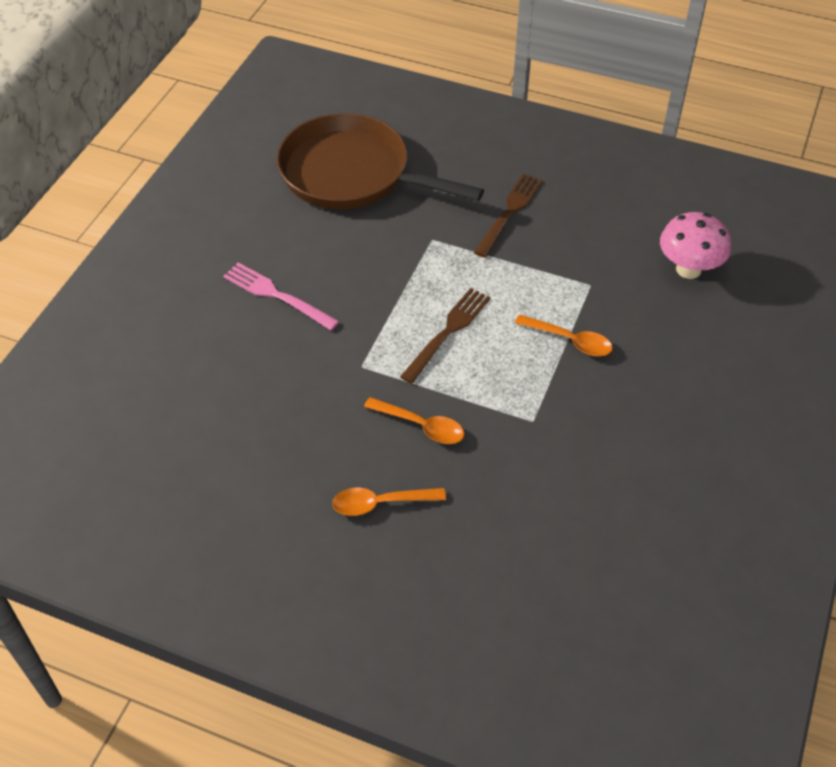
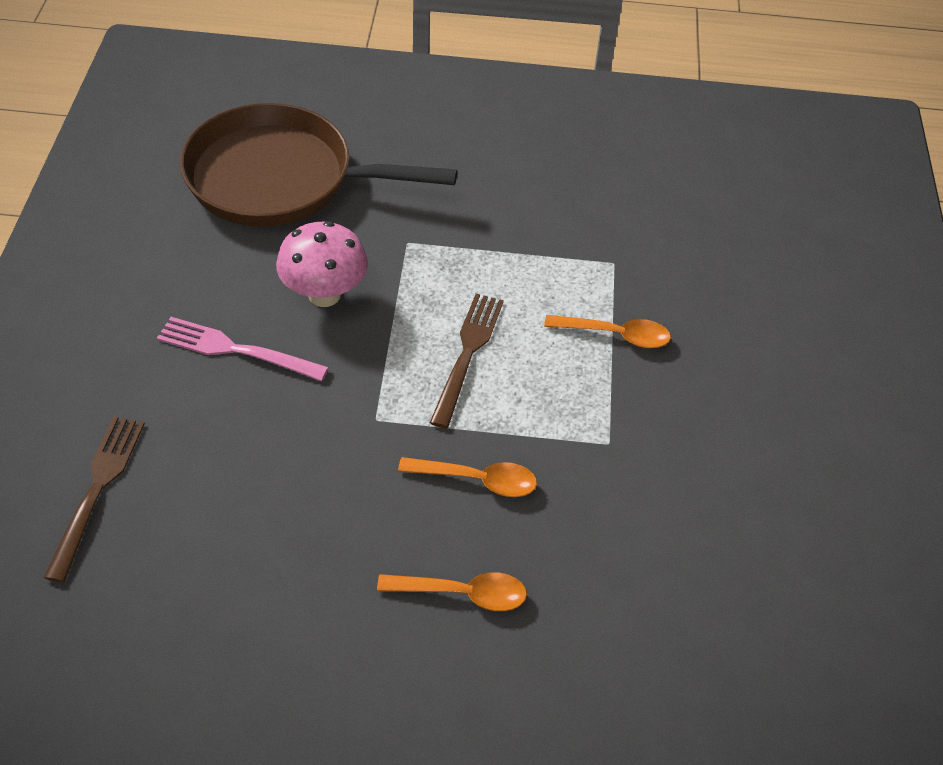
camera: 20 degrees left, 0 degrees up
(380, 503) = (462, 593): orange spoon -> orange spoon turned 150 degrees counterclockwise
(509, 212) = (488, 192): brown fork -> brown fork (97, 488)
(688, 269) = (716, 224): pink mushroom -> pink mushroom (324, 294)

